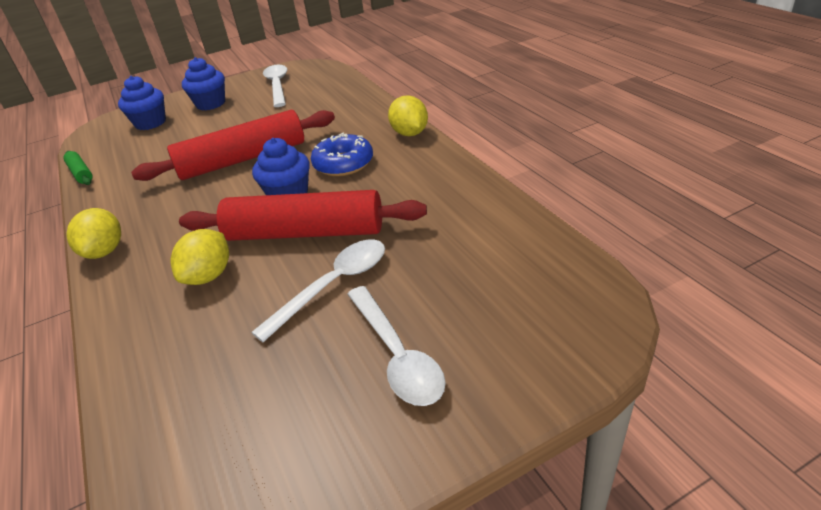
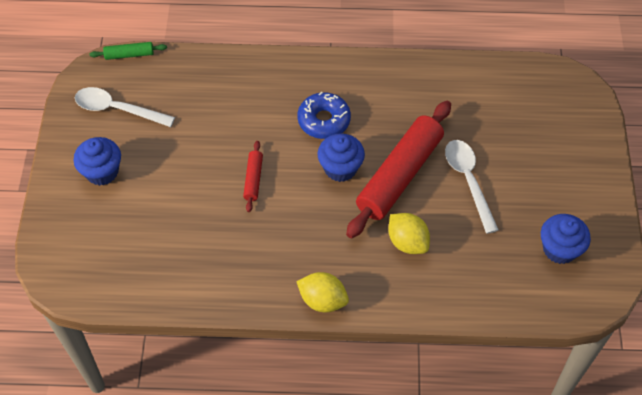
camera: 65 degrees left, 20 degrees up
(81, 173) = (160, 304): green rolling pin -> green rolling pin (129, 54)
(150, 123) = (96, 230): blue cupcake -> blue cupcake (559, 249)
(243, 159) = (253, 179): red rolling pin -> red rolling pin, size x0.44
(396, 355) = (546, 176): white spoon -> none
(410, 133) = (314, 64): yellow lemon -> none

